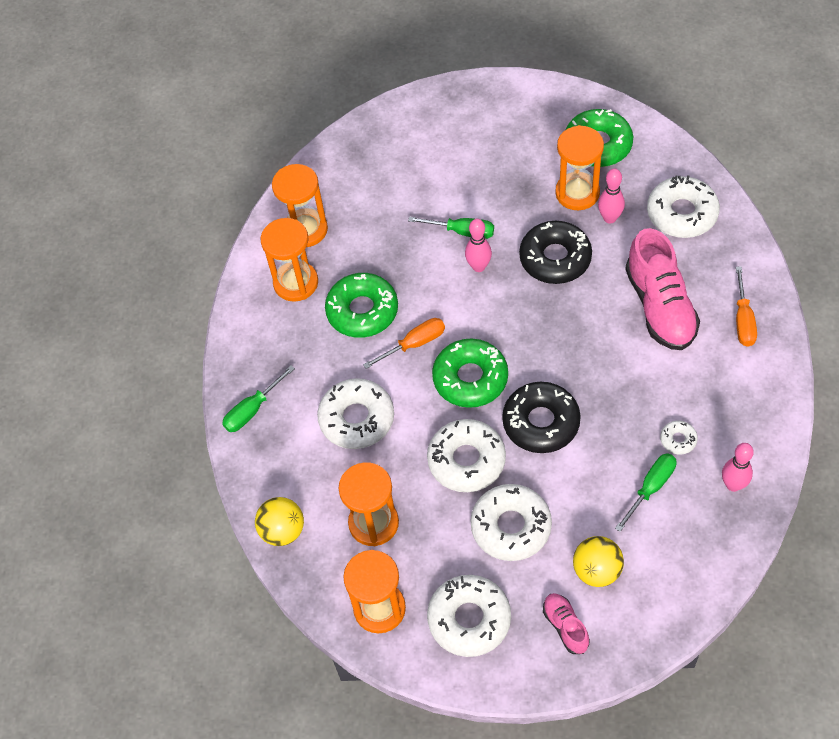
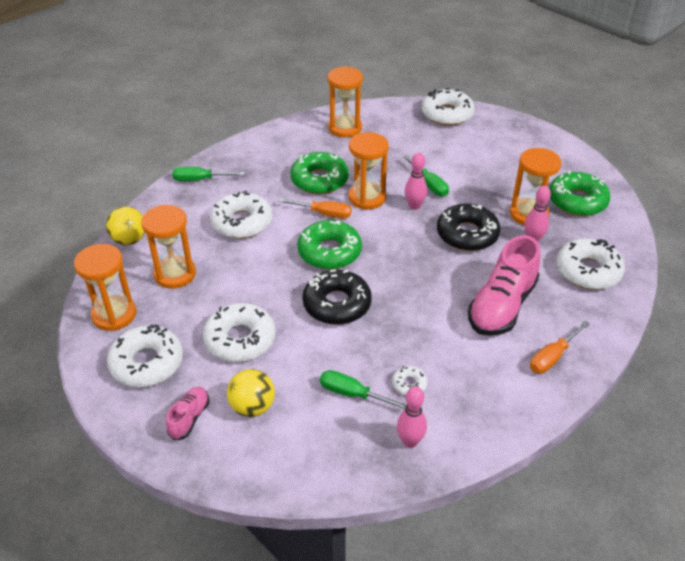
camera: 40 degrees right, 15 degrees down
(296, 283) = (305, 145): orange hourglass -> orange hourglass (367, 198)
(466, 460) = (267, 287): white donut -> white donut (447, 114)
(651, 488) = (352, 394): green screwdriver -> green screwdriver turned 150 degrees counterclockwise

